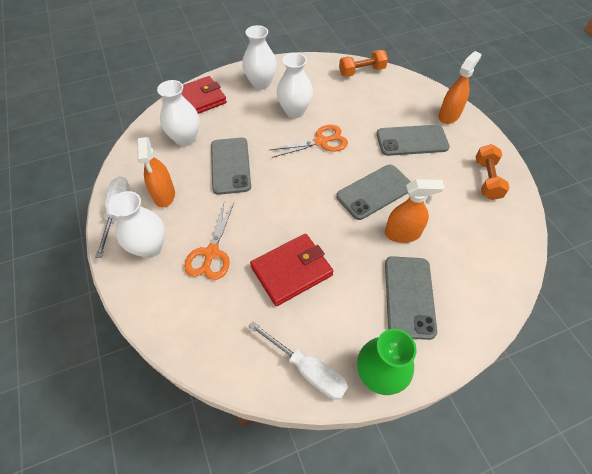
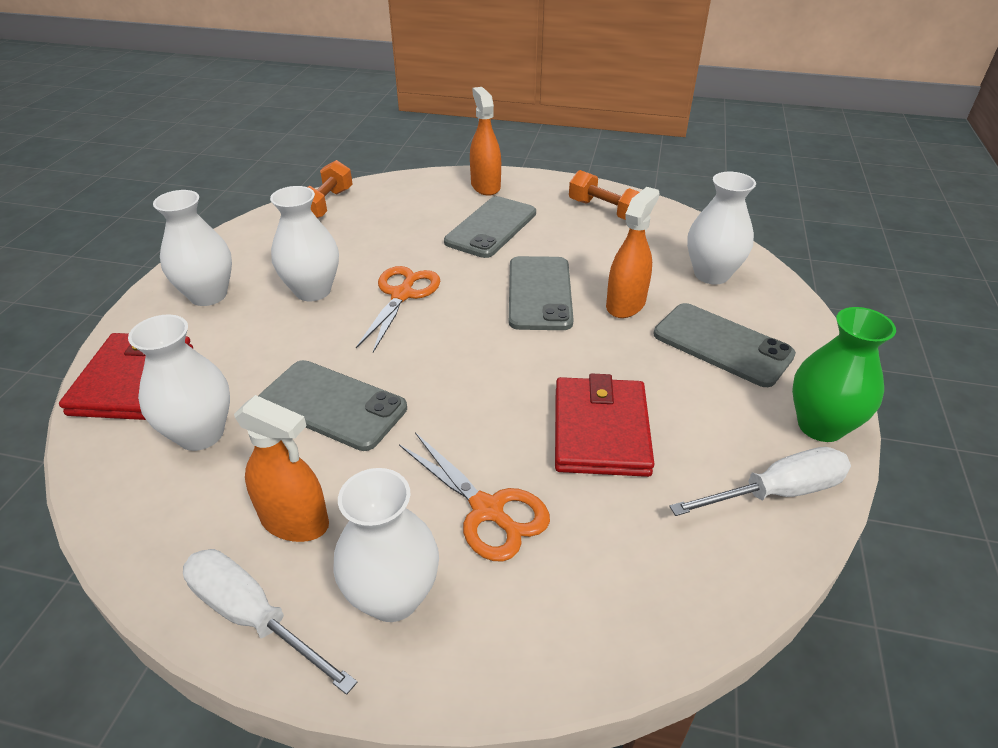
camera: 55 degrees left, 15 degrees down
(476, 262) = (711, 274): none -> white vase

